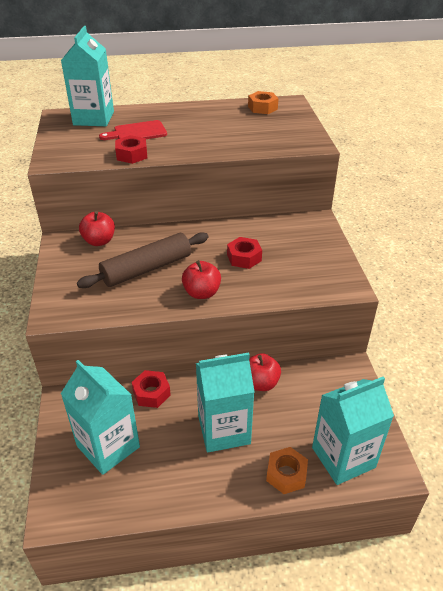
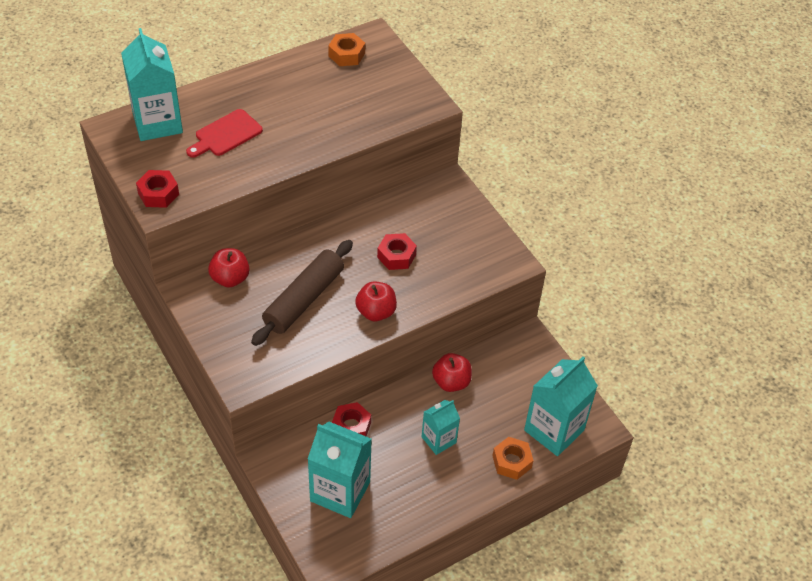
camera: 25 degrees left, 10 degrees up
(132, 155) = (243, 173): red nut -> red nut (158, 194)
(224, 430) = (438, 440): turquoise carton -> turquoise carton, size x0.58

